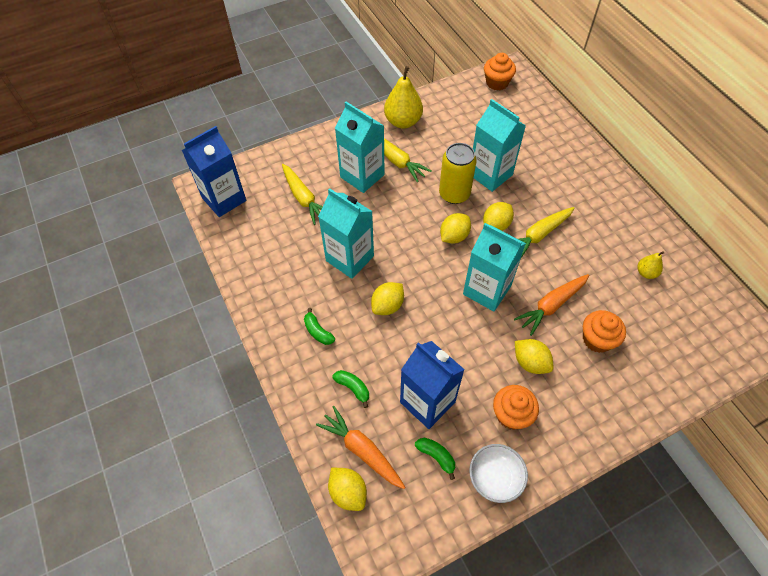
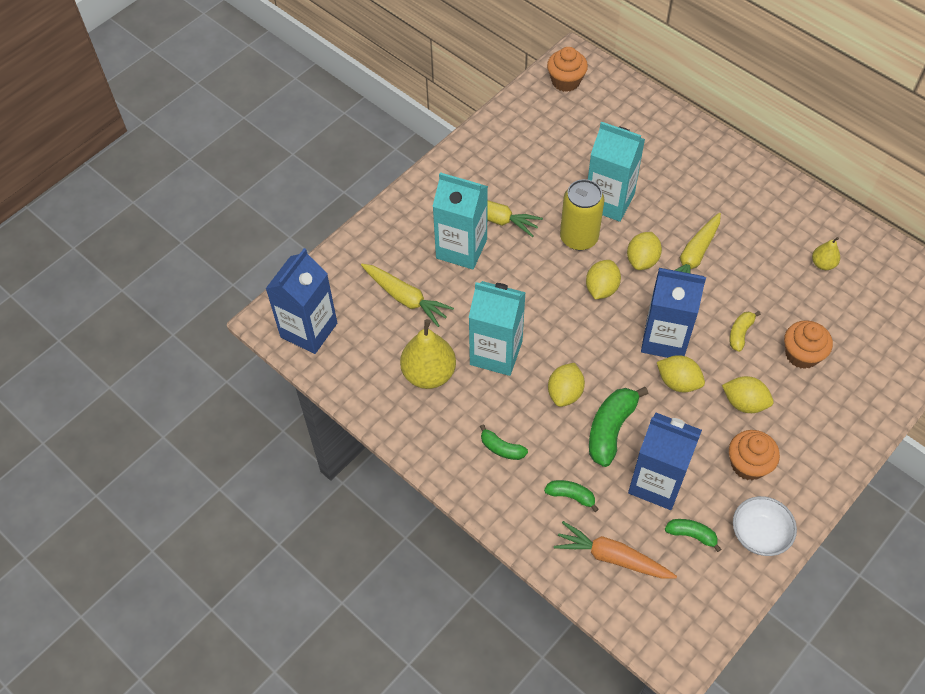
camera: 20 degrees left, 0 degrees up
(348, 492) = (618, 604): yellow lemon -> yellow lemon (678, 382)
(403, 121) = (477, 165): yellow pear -> yellow pear (429, 374)
(410, 346) = (610, 429): none -> green banana
(487, 290) = (664, 339): turquoise carton -> blue carton
(551, 305) = (740, 333): orange carrot -> yellow banana

